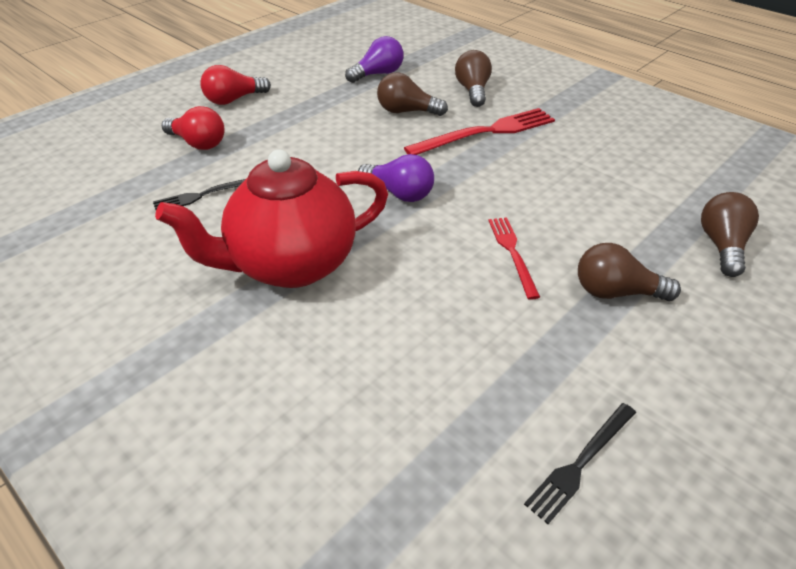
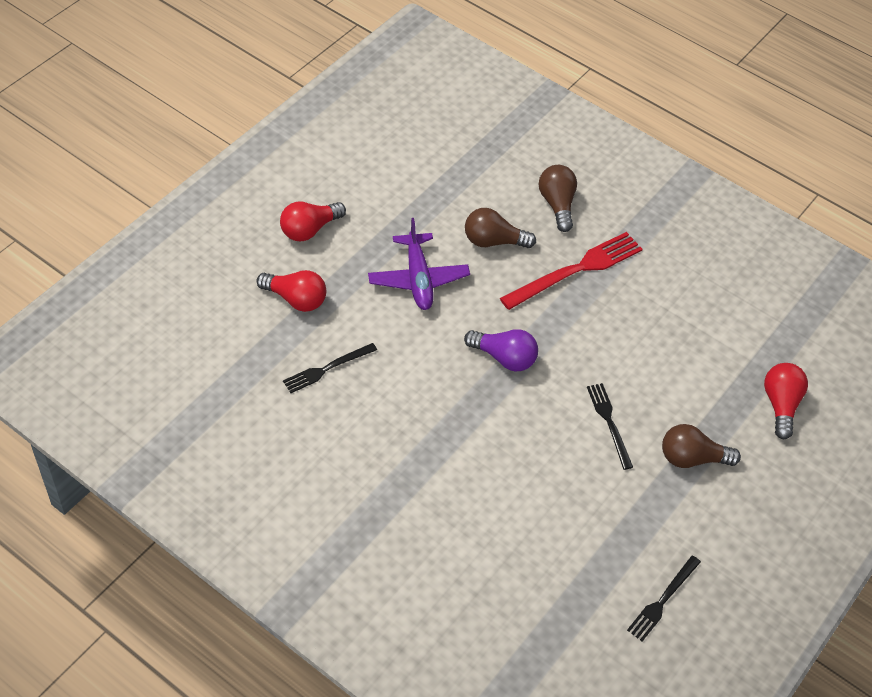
camera: 10 degrees left, 10 degrees up
(291, 265) = (428, 446): red teapot -> none
(325, 134) = (418, 279): none -> purple plane
(378, 74) = (453, 179): purple light bulb -> none
(512, 253) = (609, 422): red fork -> black fork
(722, 246) = (780, 405): brown light bulb -> red light bulb

